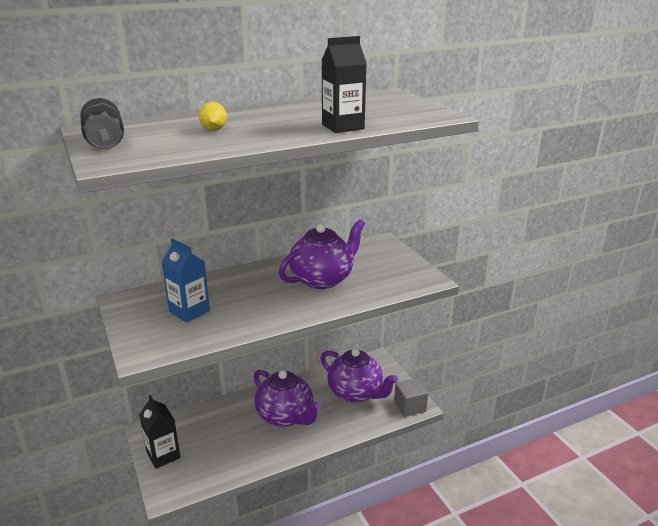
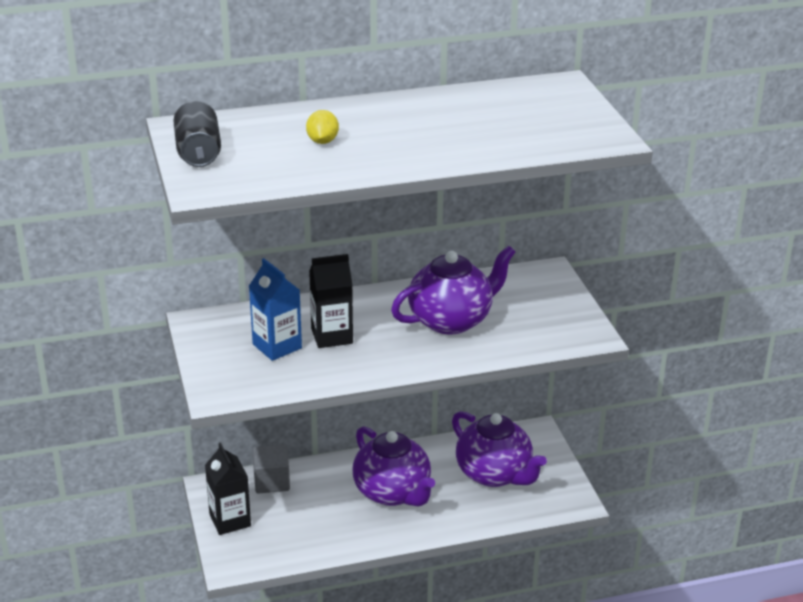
camera: 10 degrees right, 5 degrees up
(343, 127) = (476, 150): black carton -> black carton (332, 336)
(410, 406) = (564, 501): grey cube -> grey cube (271, 481)

